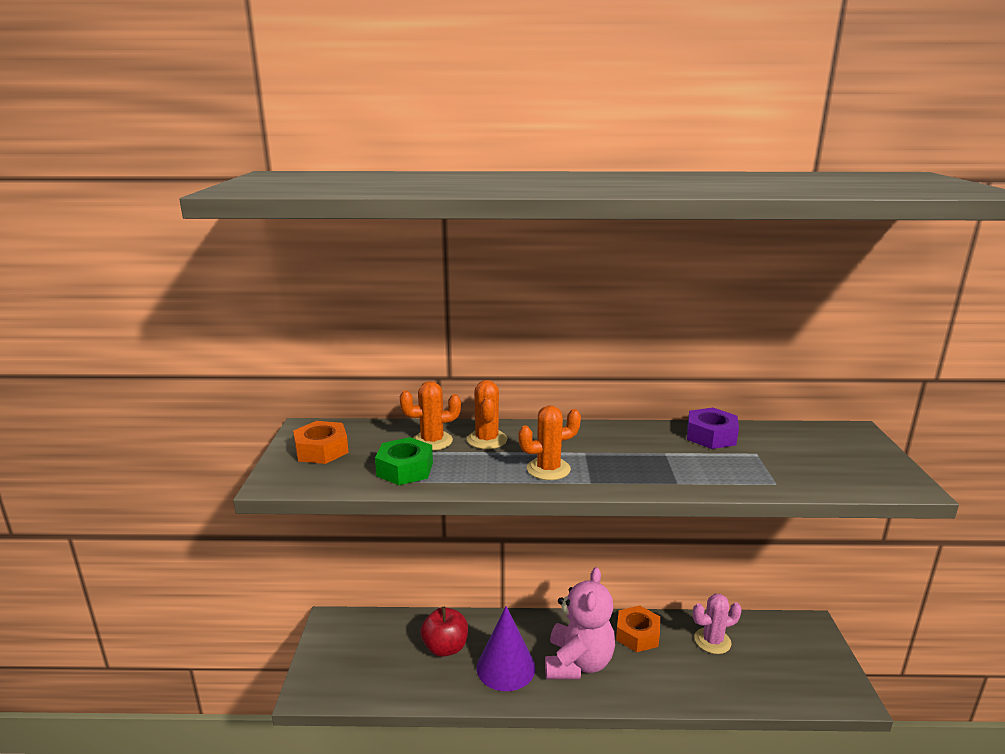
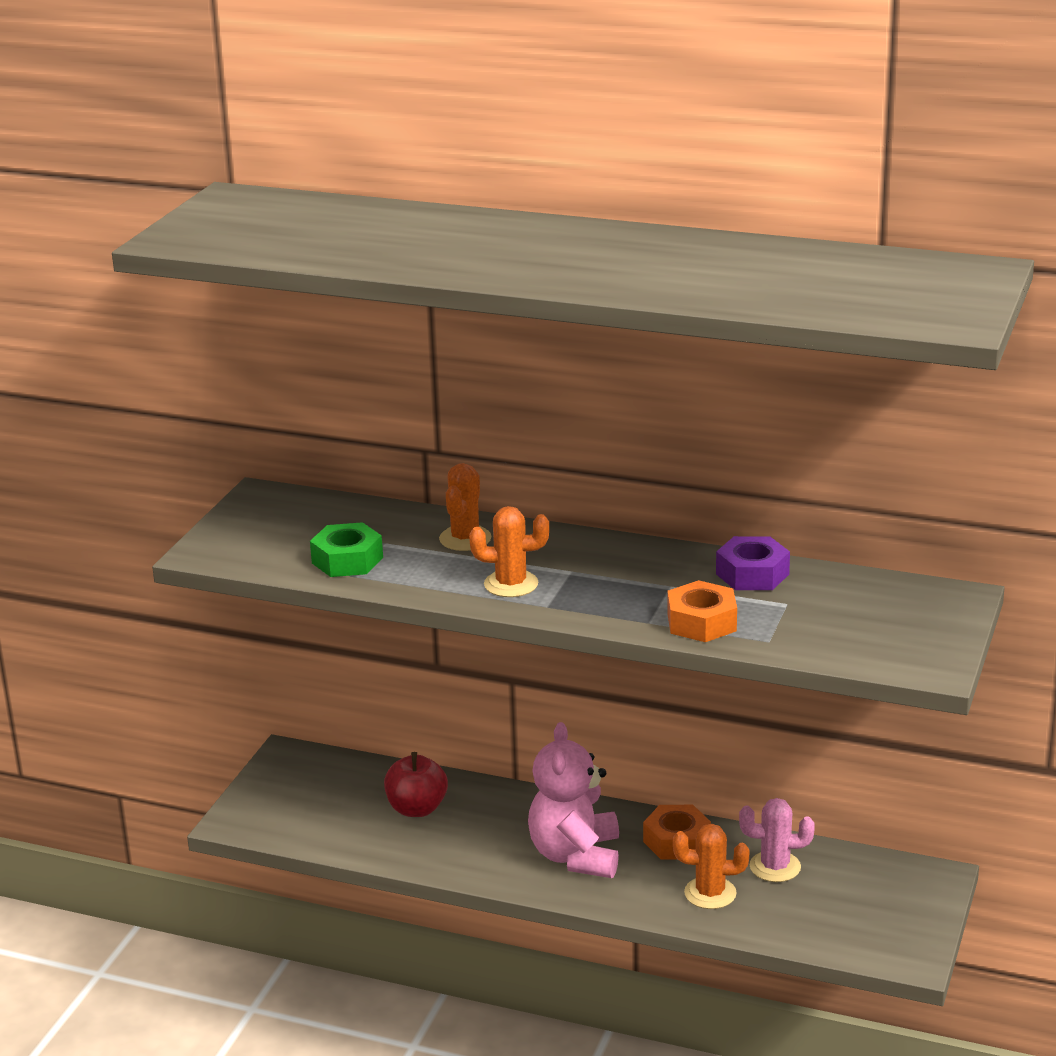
camera: 20 degrees right, 5 degrees up
(321, 450) = (266, 524): orange nut -> orange nut (701, 622)
(432, 441) = (399, 531): orange cactus -> orange cactus (710, 893)
(505, 667) = (481, 843): purple cone -> none
(578, 663) = (576, 856): pink teddy bear -> pink teddy bear turned 150 degrees clockwise

